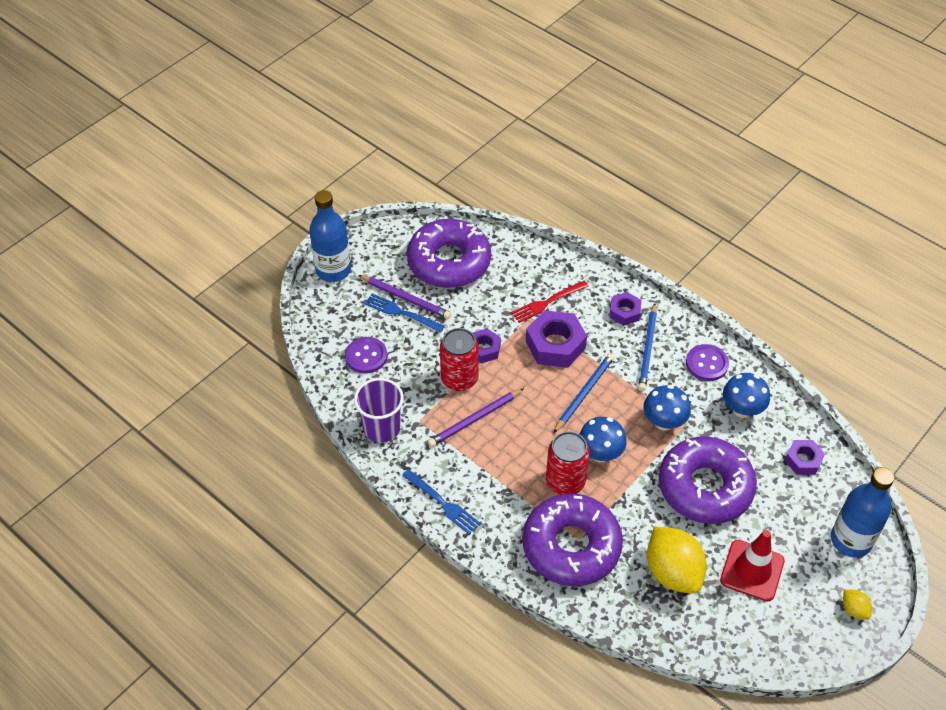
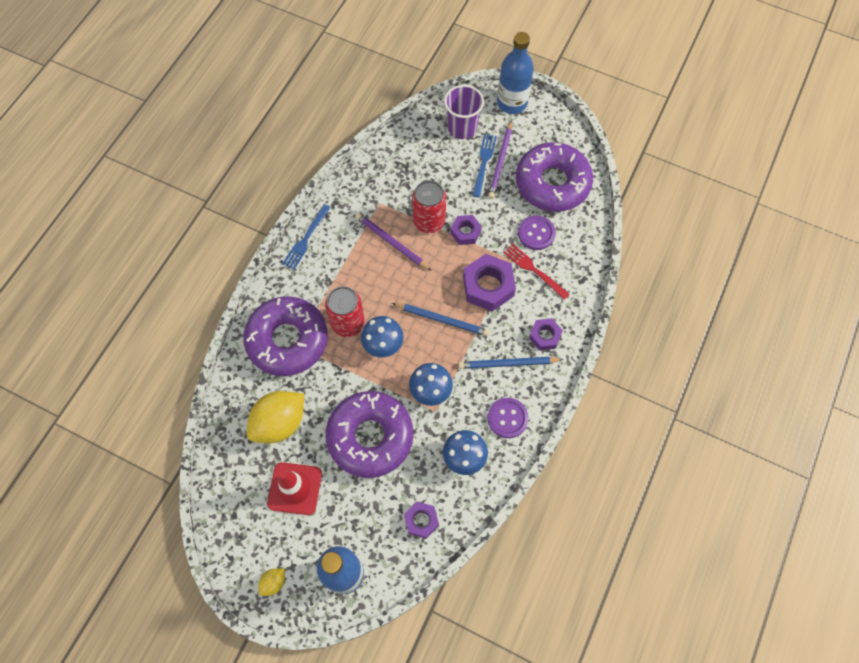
camera: 75 degrees right, 15 degrees up
(366, 356) = (431, 150): purple button -> purple button (536, 233)
(381, 428) = (365, 179): purple cup -> purple cup (462, 127)

